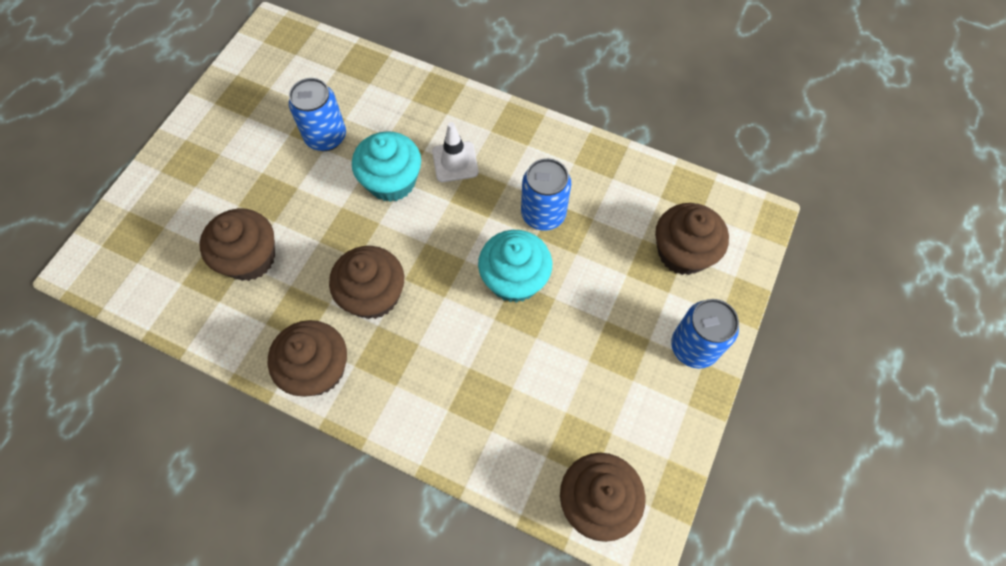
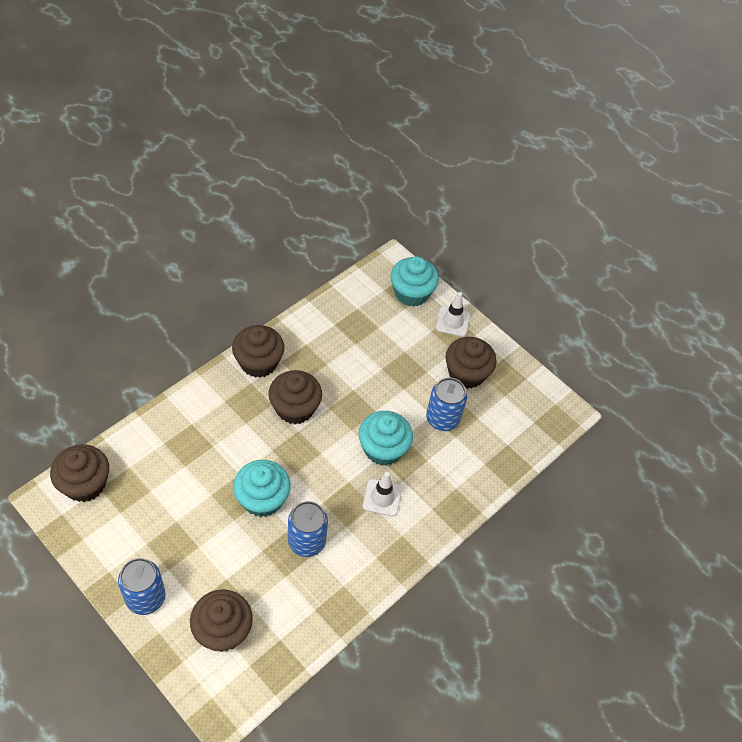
camera: 105 degrees right, 10 degrees down
(134, 228) = (411, 293): none -> turquoise cupcake
(171, 168) = (452, 322): none -> white traffic cone
(250, 258) = (358, 348): brown cupcake -> brown cupcake (466, 373)

